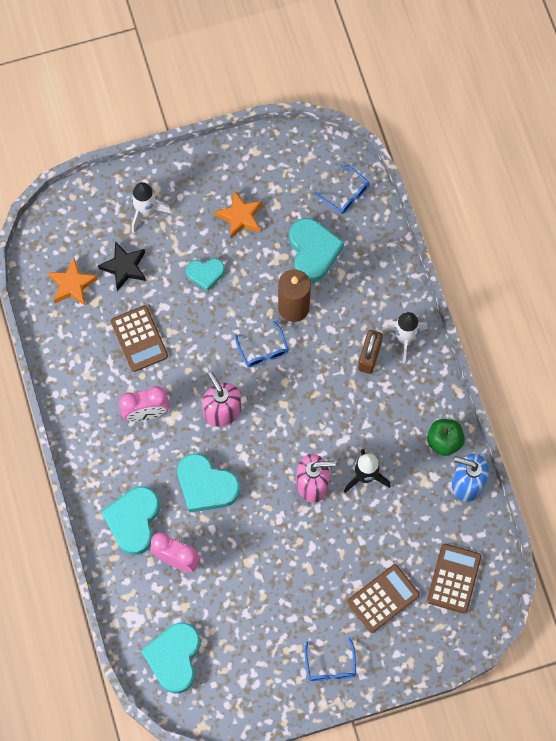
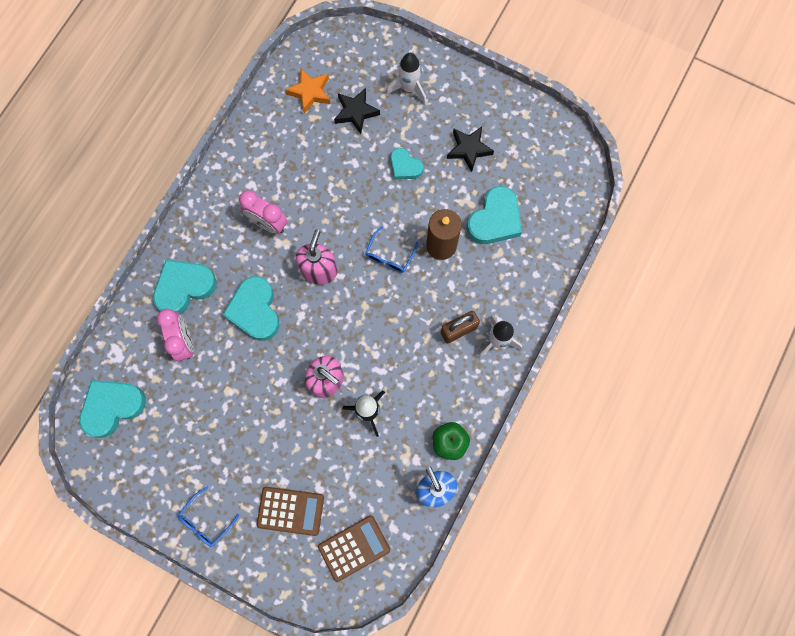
camera: 45 degrees right, 5 degrees up
(139, 339) = (315, 169): brown calculator -> none
(240, 217) = (469, 149): orange star -> black star
(346, 195) = (559, 201): blue glasses -> none

